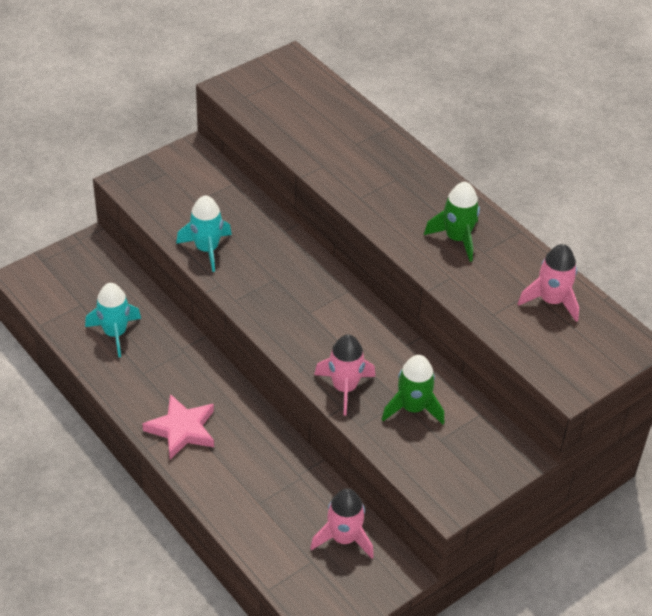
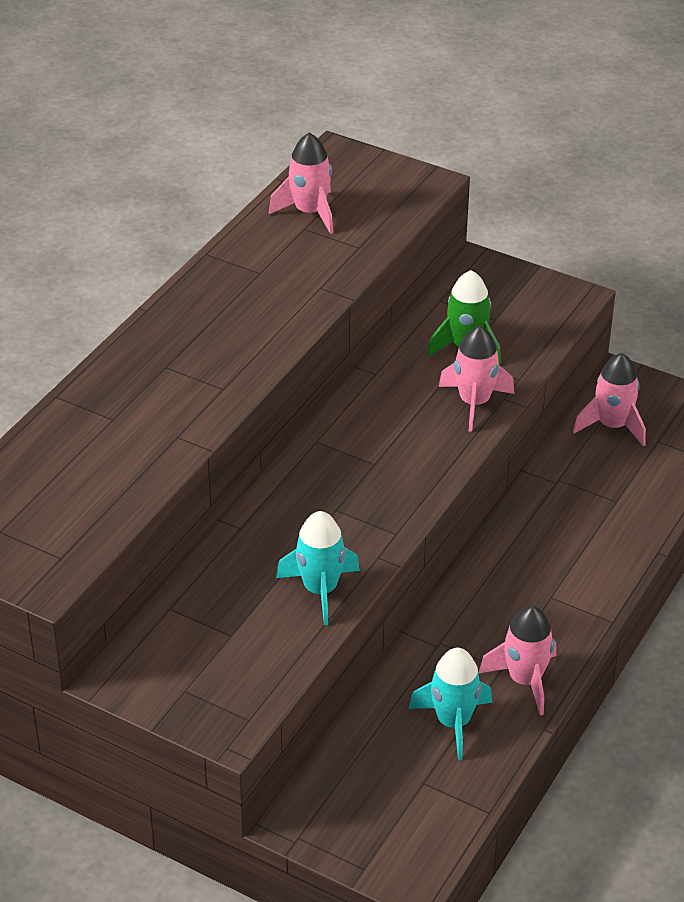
camera: 110 degrees left, 5 degrees down
(125, 380) = (524, 680): none -> pink rocket
(182, 430) = (564, 598): pink star -> none
(457, 238) = (250, 295): green rocket -> none

